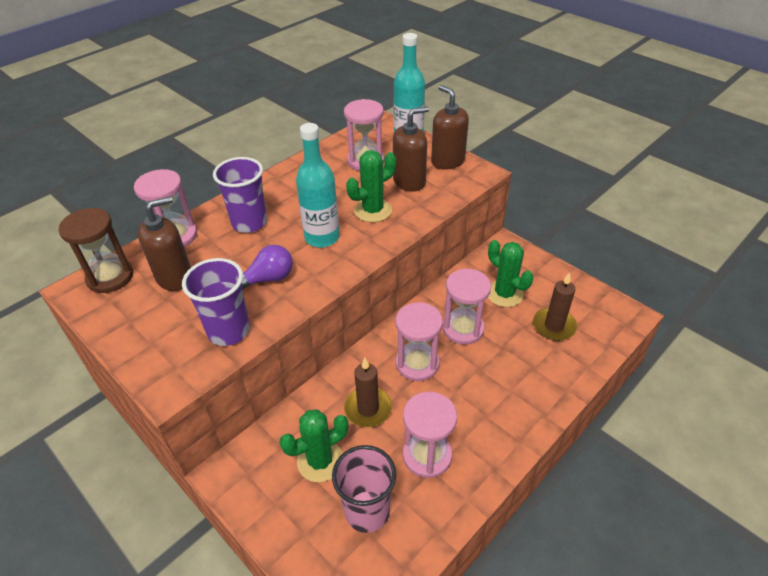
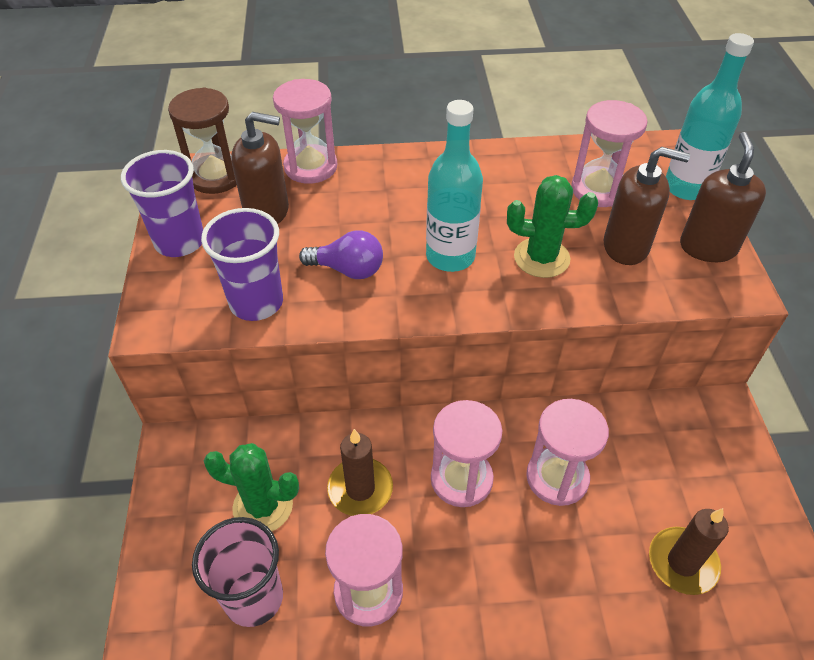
camera: 40 degrees right, 5 degrees up
(249, 223) = (393, 193): purple cup -> purple cup (179, 242)
(504, 294) = (656, 472): green cactus -> none

